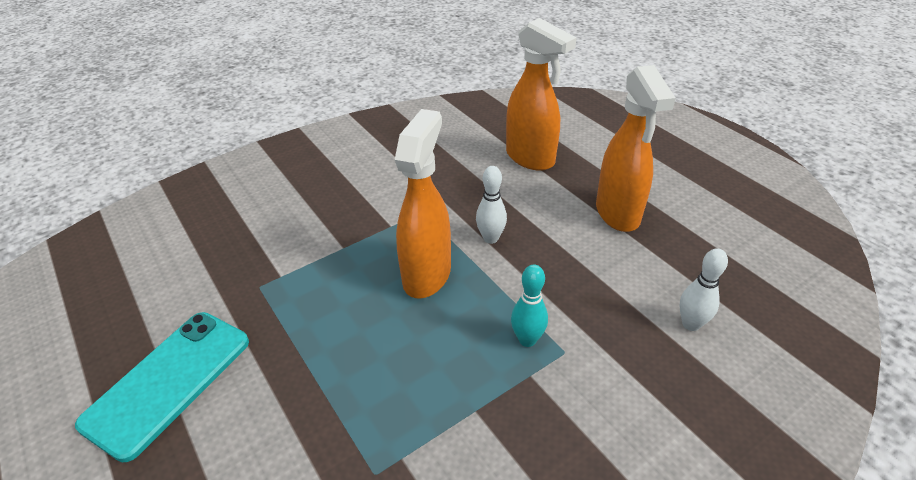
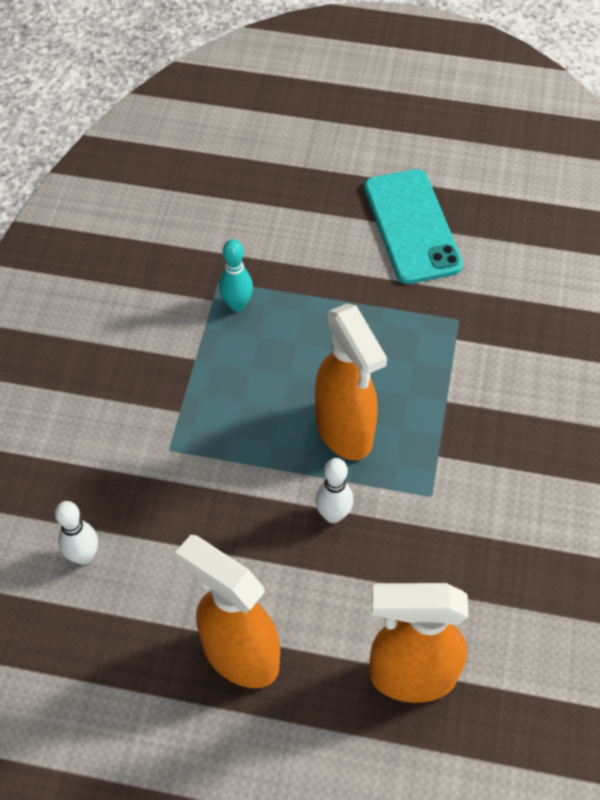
camera: 135 degrees right, 15 degrees up
(527, 339) = (206, 437): turquoise bowling pin -> turquoise bowling pin (237, 305)

